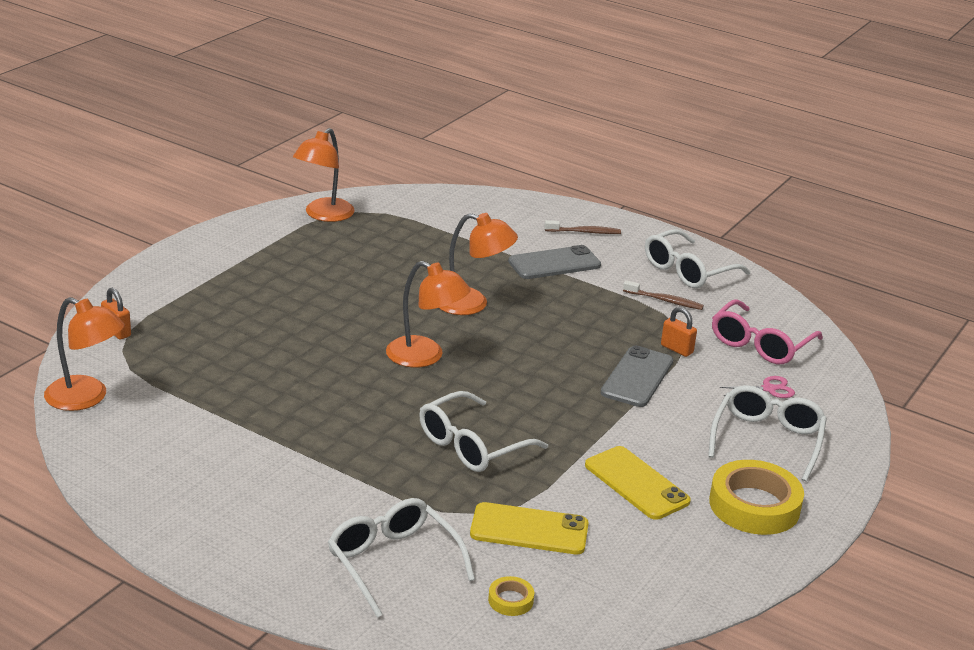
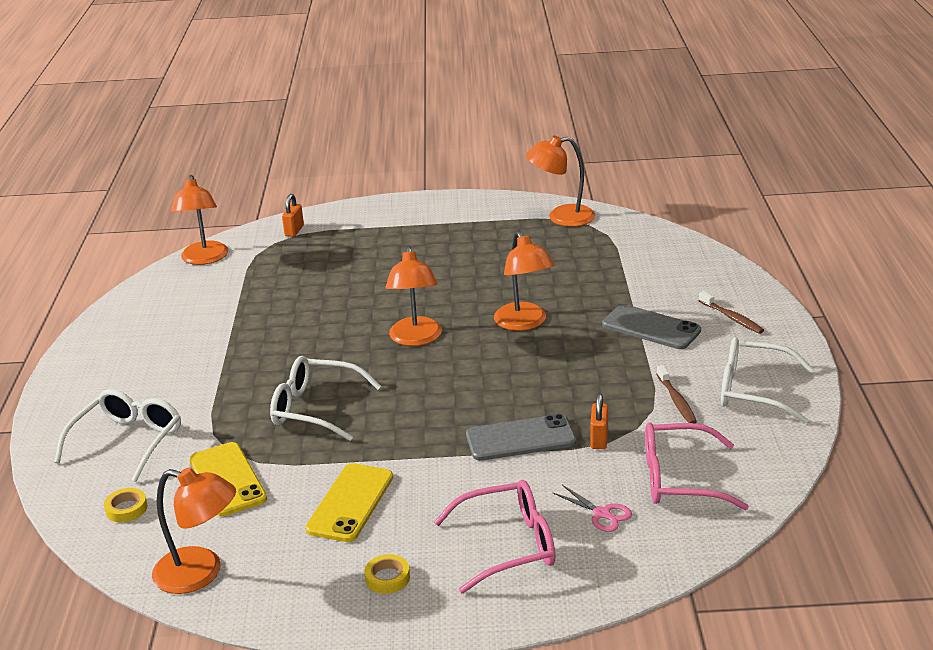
camera: 60 degrees right, 0 degrees up
(656, 592) = (200, 573): none -> orange lamp
(754, 505) = (387, 578): yellow tape -> yellow tape, size x0.45
(767, 439) = (509, 545): white glasses -> pink glasses

